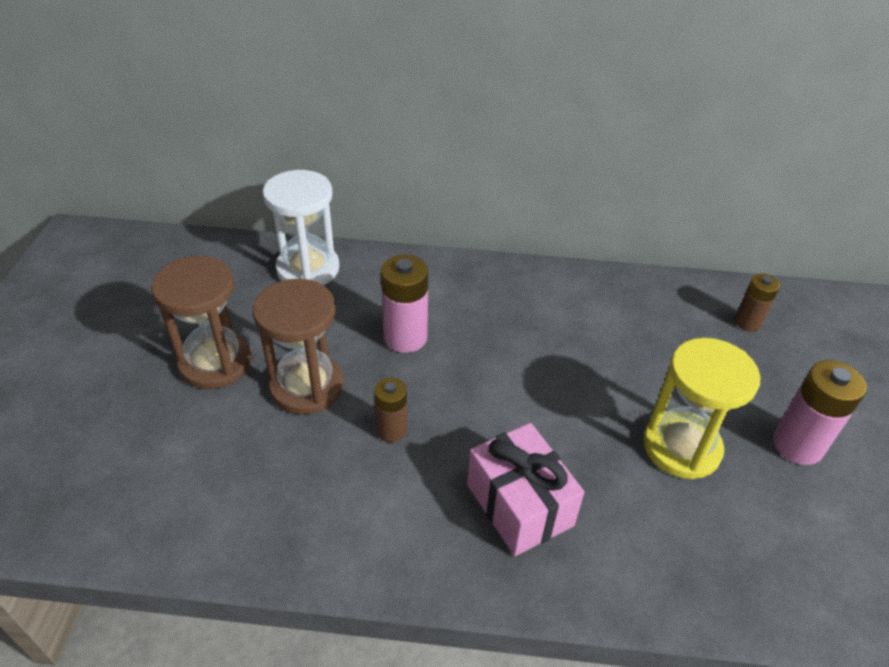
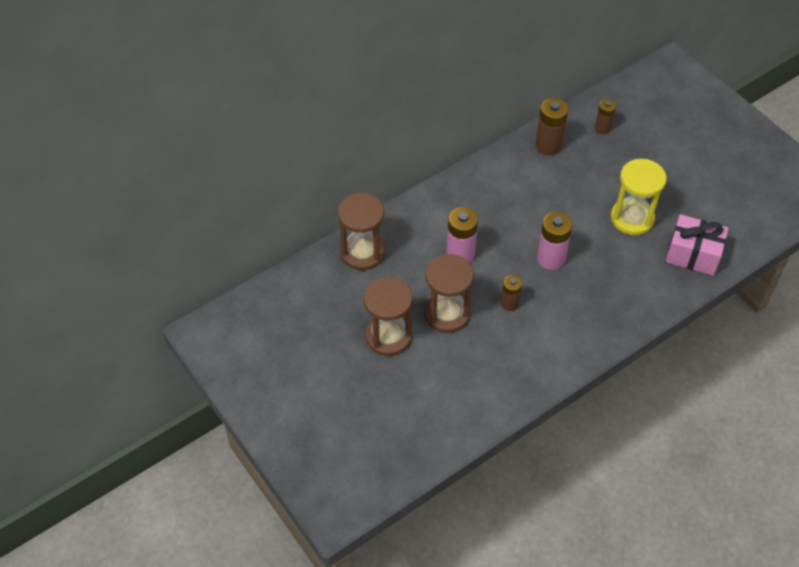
camera: 40 degrees left, 10 degrees up
(308, 269) = (362, 252): white hourglass -> brown hourglass
(519, 504) = (596, 294): pink gift -> pink gift (693, 254)
(650, 299) = (548, 145): none -> brown battery
(797, 445) = (674, 182): pink battery -> pink battery (551, 258)

